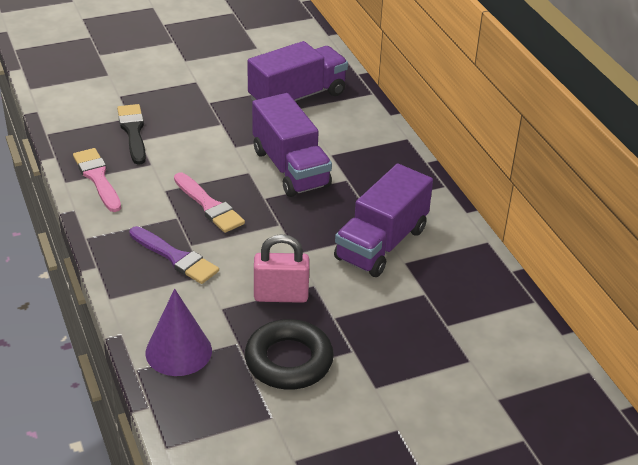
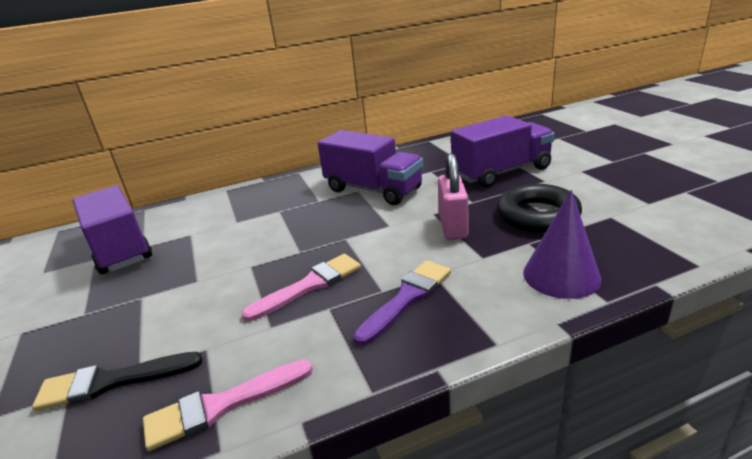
camera: 85 degrees left, 10 degrees down
(290, 168) = (252, 241): purple truck -> purple truck (501, 172)

